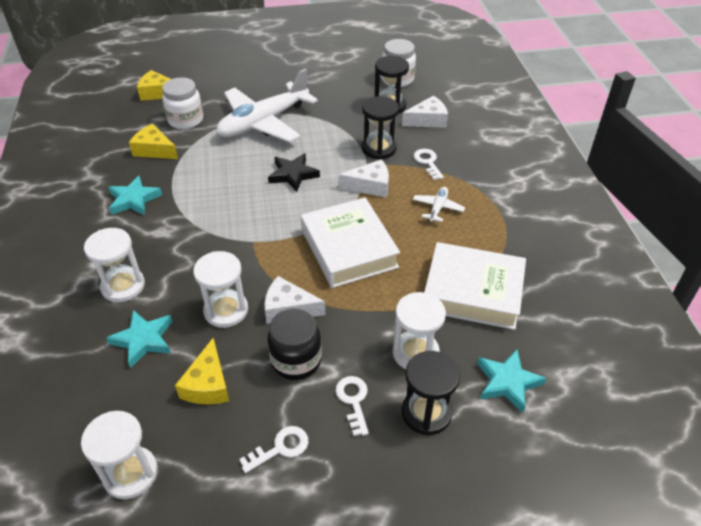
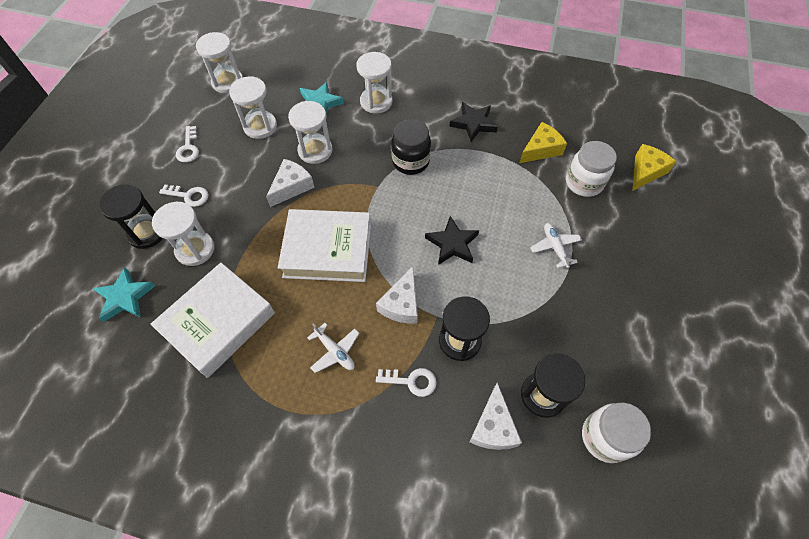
camera: 115 degrees right, 15 degrees up
(134, 199) = (473, 123): turquoise star -> black star
(208, 384) = (260, 126): yellow cheese -> white hourglass
(263, 122) = (555, 247): white plane -> white plane, size x0.41
(296, 361) = (243, 176): black jar -> black jar (410, 161)

